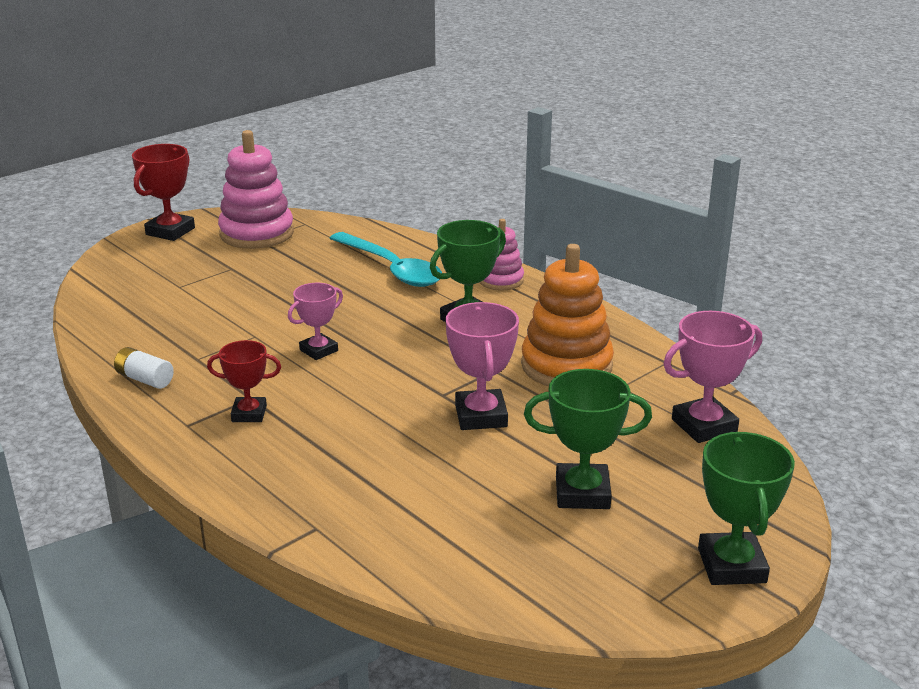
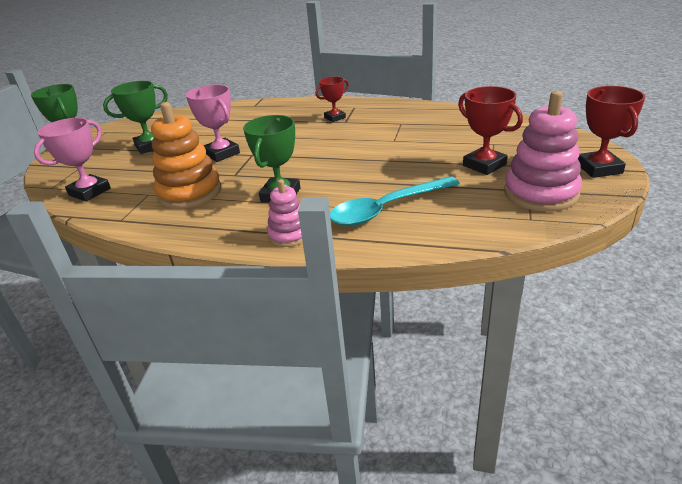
camera: 150 degrees right, 5 degrees up
(145, 379) = (405, 110): white battery -> none
(239, 270) = (484, 165): none -> red trophy
(318, 350) = (347, 147): pink trophy -> none
(391, 269) = (387, 209): turquoise spoon -> turquoise spoon turned 45 degrees counterclockwise

